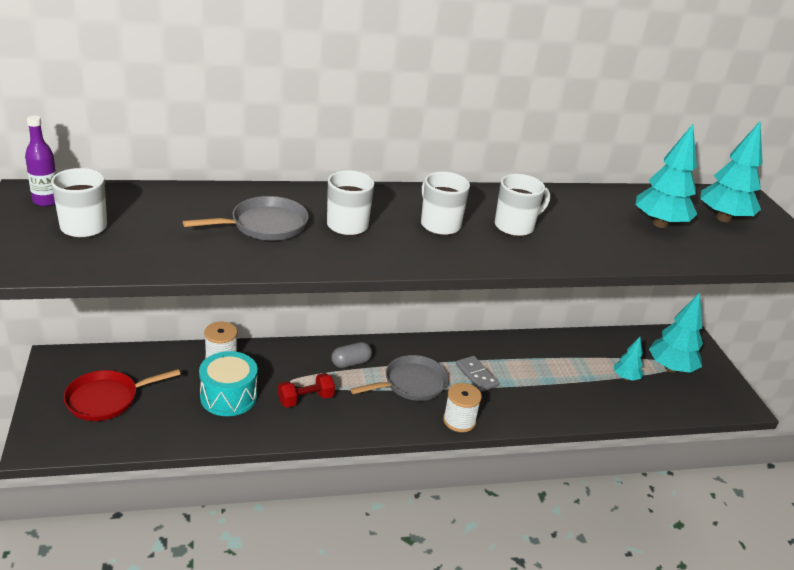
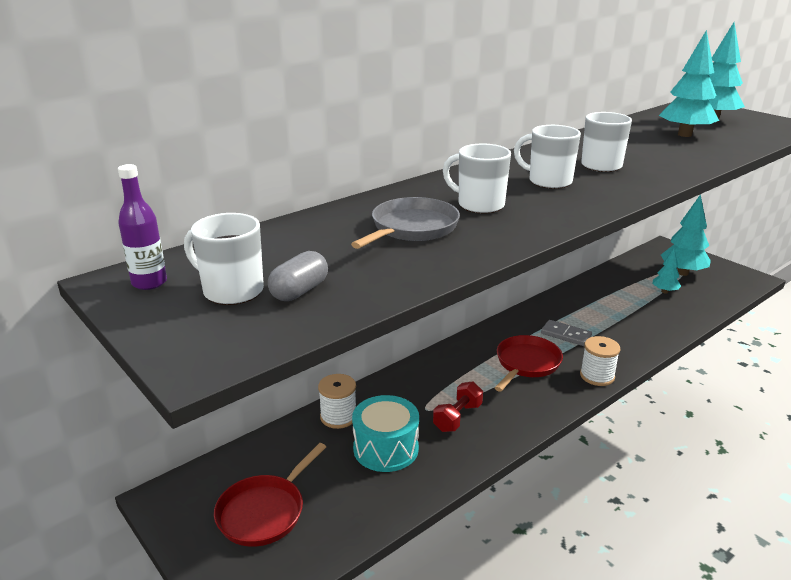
camera: 25 degrees left, 5 degrees down
(351, 363) = (458, 369): grey capsule -> grey capsule (299, 291)
(411, 384) = (526, 364): grey pan -> red pan

